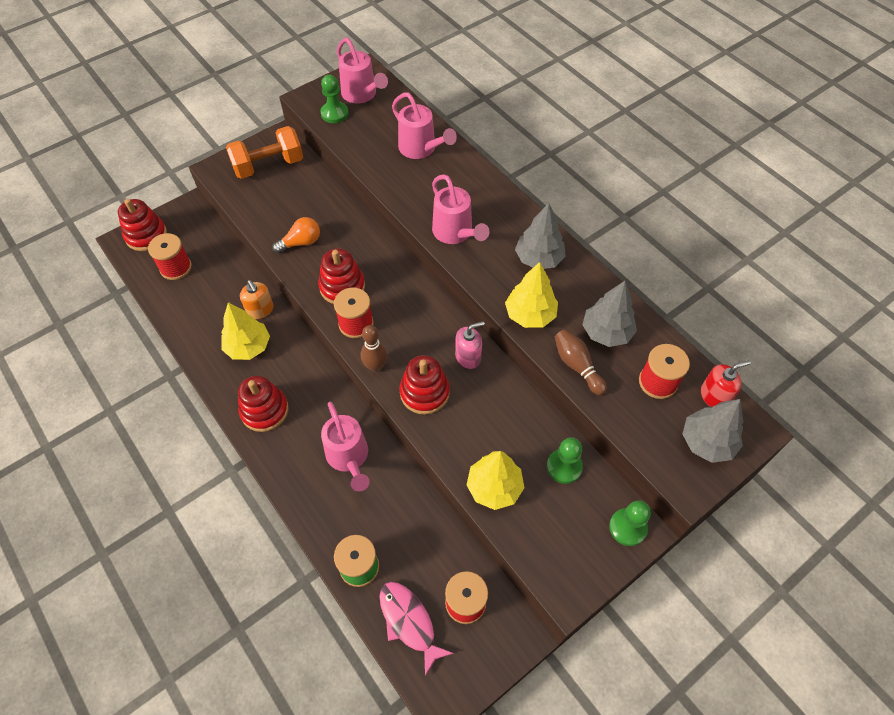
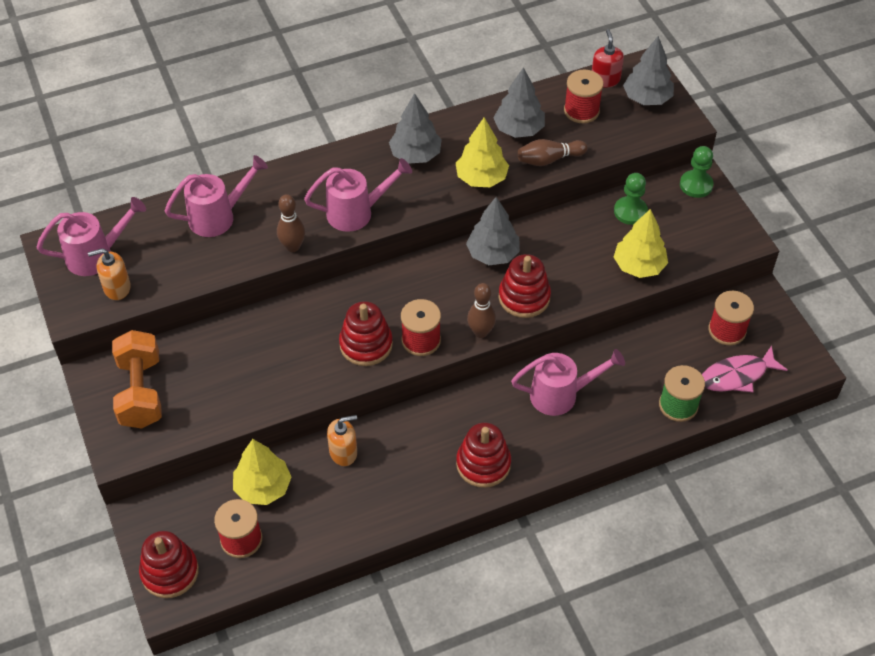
camera: 75 degrees left, 5 degrees down
(248, 347) = (392, 471): yellow tree -> yellow tree (263, 487)
(301, 242) = (285, 374): orange light bulb -> none
(334, 113) = (117, 288): green pawn -> orange soap dispenser
(404, 201) = (293, 247): none -> brown bowling pin
(468, 357) = (493, 254): pink soap dispenser -> grey tree

